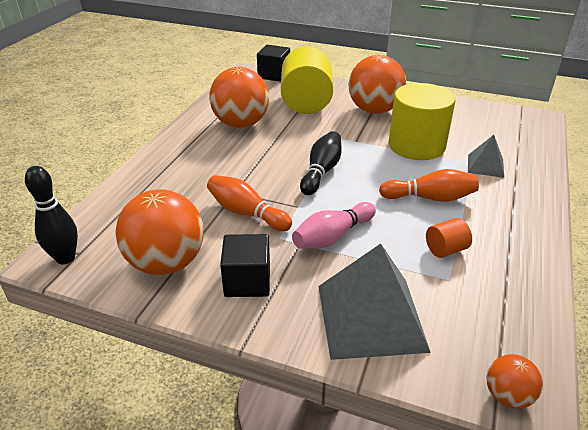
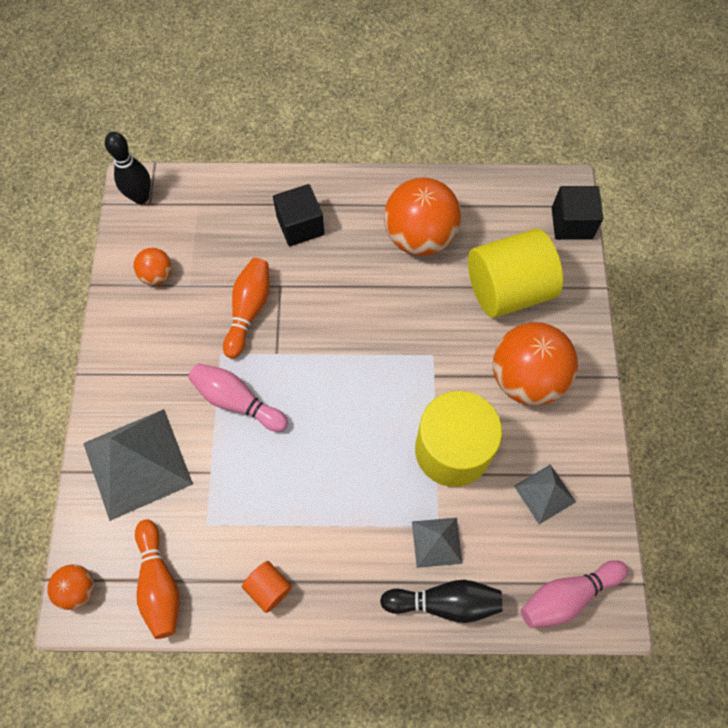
camera: 70 degrees right, 30 degrees up
(166, 263) = (157, 275): orange ball -> orange ball, size x0.49
(247, 281) = (153, 348): black cube -> black cube (300, 226)
(321, 171) = (350, 357): black bowling pin -> black bowling pin (445, 602)
(430, 198) = (339, 485): orange bowling pin -> orange bowling pin (159, 583)
(445, 249) = (251, 515): orange cylinder -> orange cylinder (269, 588)
(458, 121) = (544, 494): none -> grey pyramid
(529, 128) = (567, 596): none -> pink bowling pin

